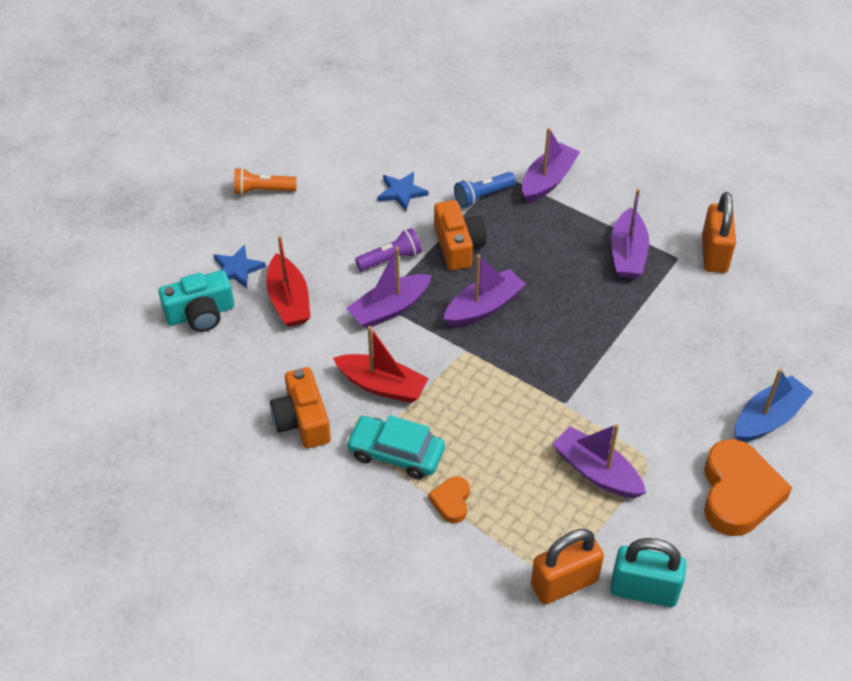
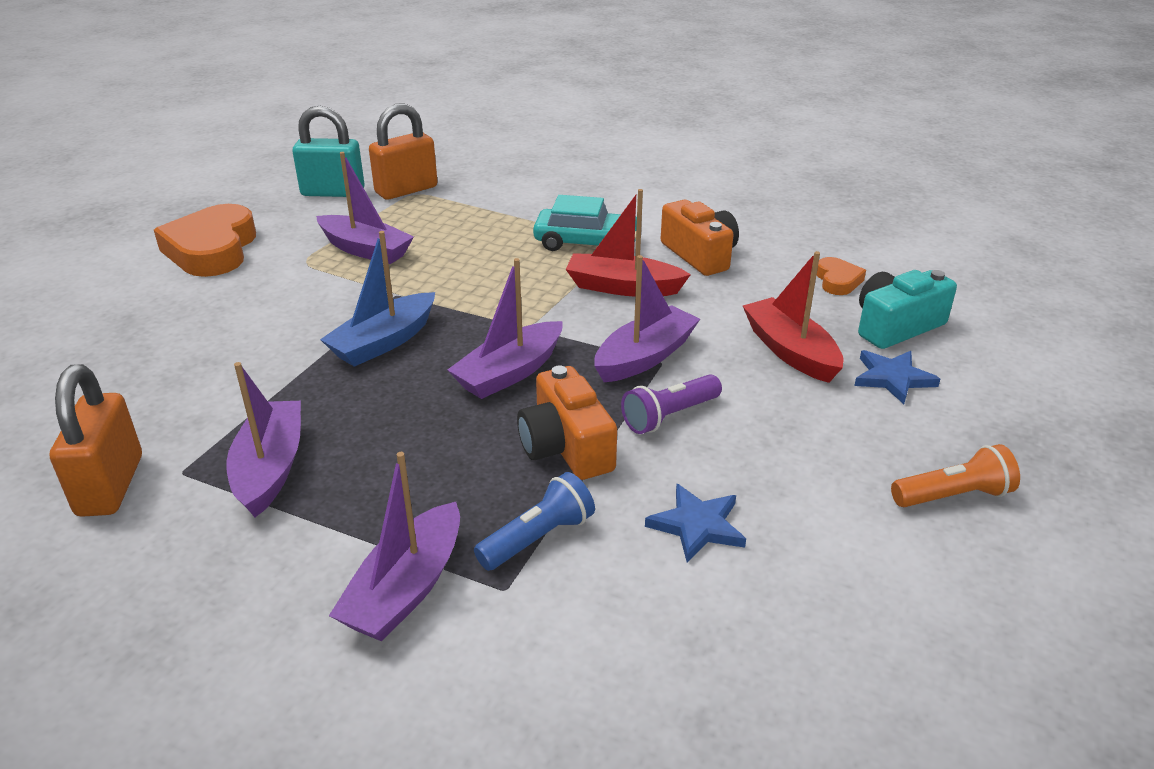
camera: 170 degrees right, 15 degrees down
(451, 501) = (519, 220): orange heart -> orange heart (837, 281)
(768, 418) = (142, 304): blue boat -> blue boat (384, 342)

